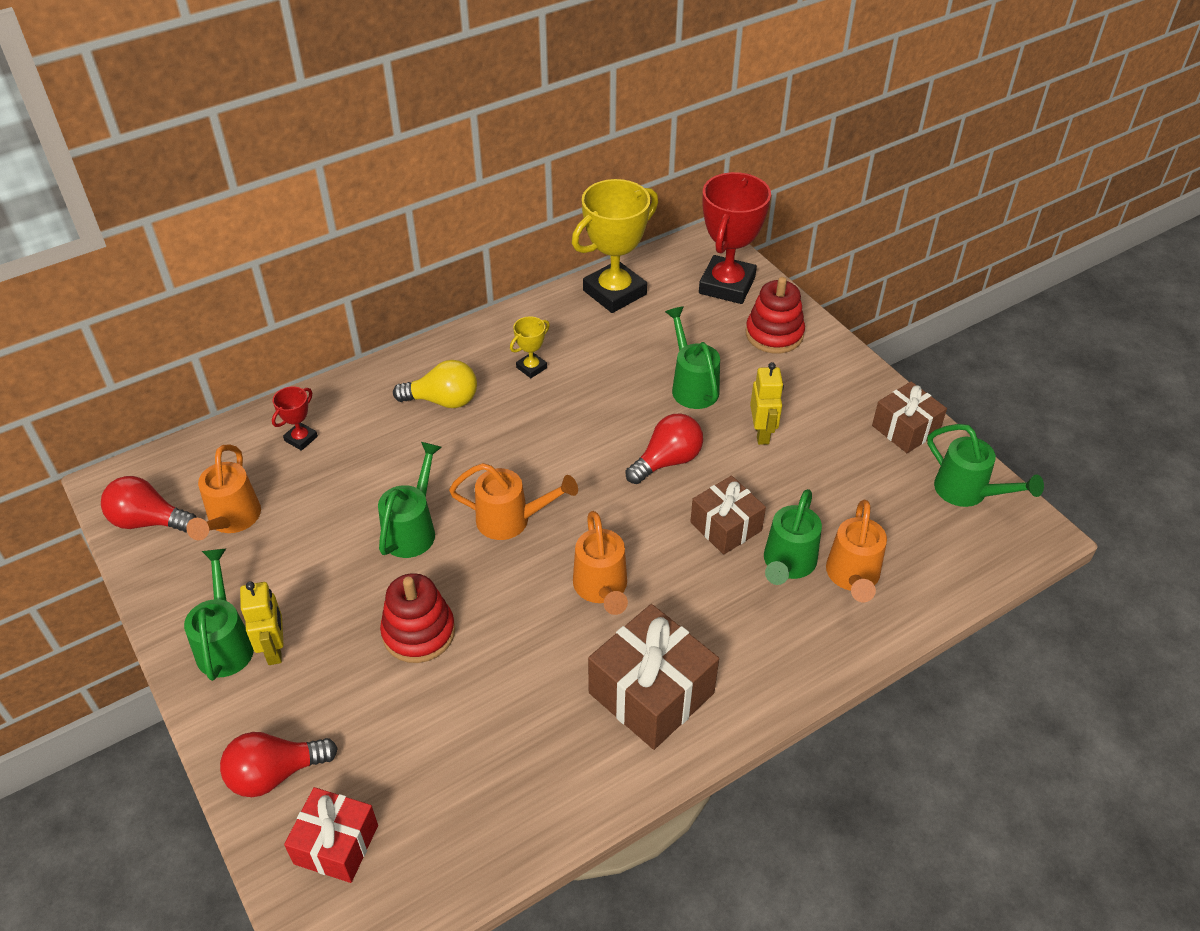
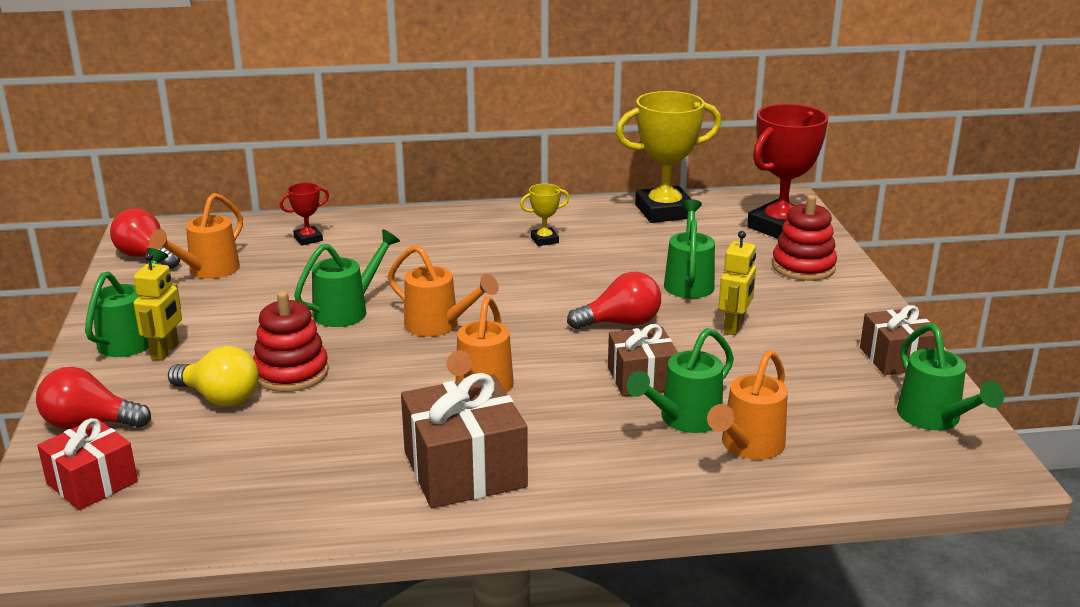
camera: 25 degrees right, 20 degrees down
(443, 400) = (447, 243): yellow light bulb -> yellow light bulb (220, 398)

